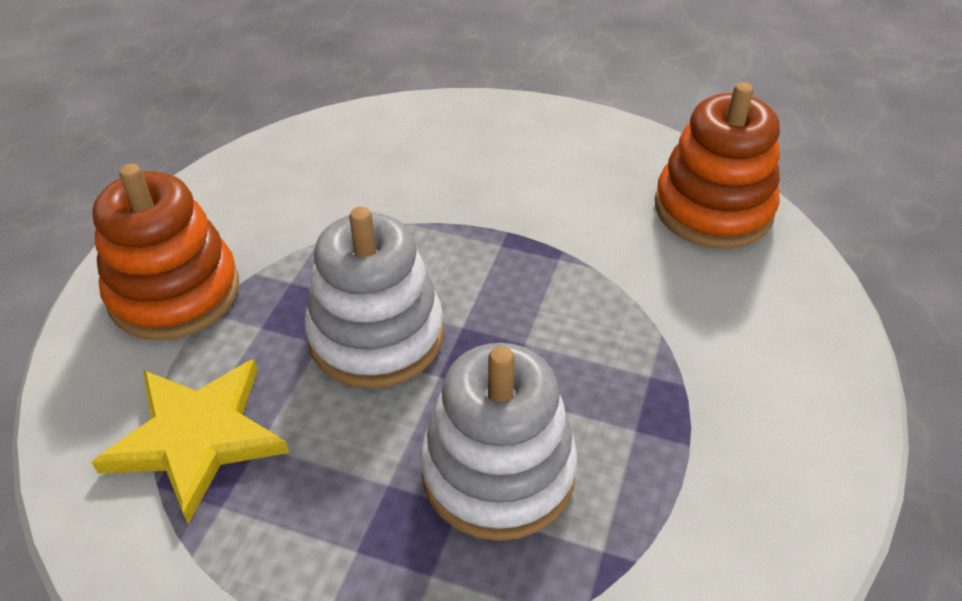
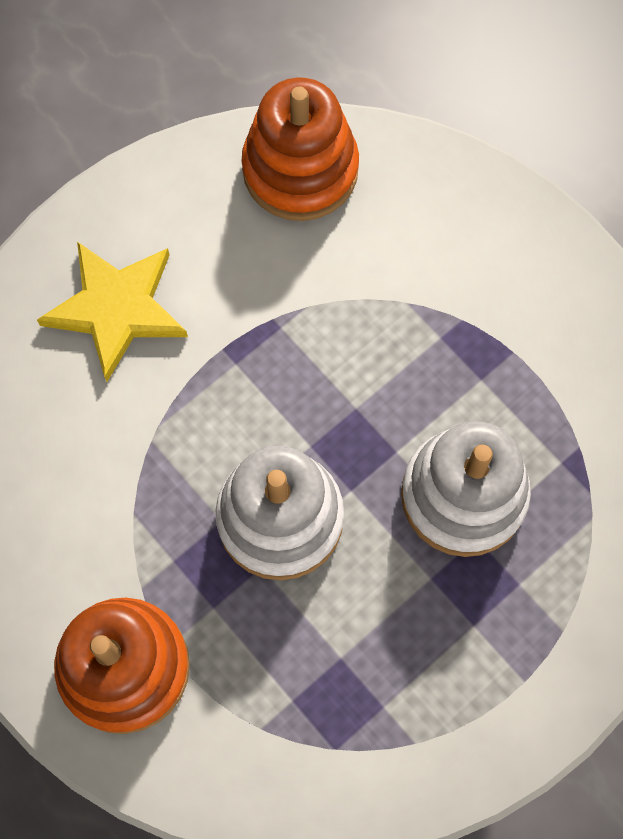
camera: 60 degrees left, 25 degrees up
(196, 437) = (306, 703): yellow star -> yellow star (116, 309)

